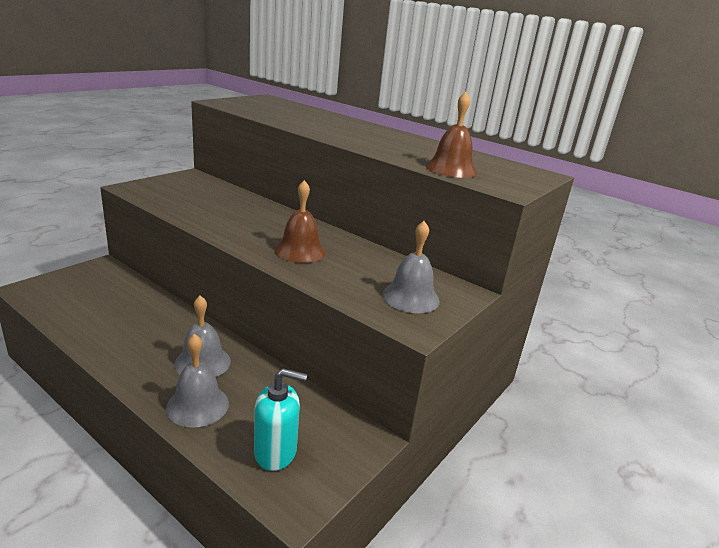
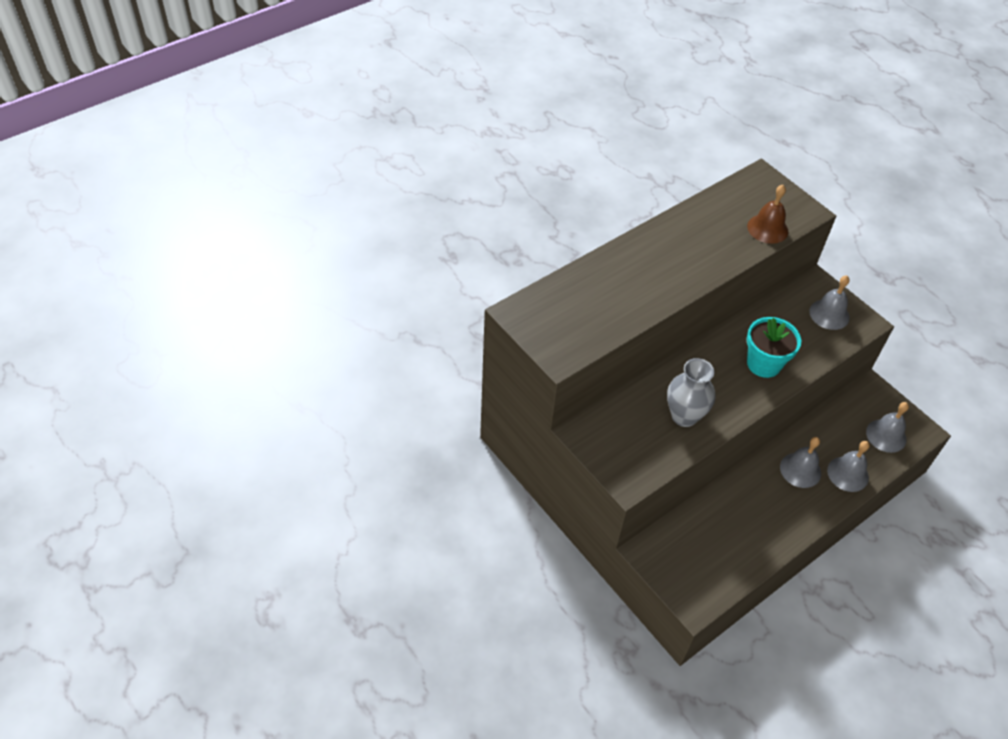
camera: 75 degrees left, 25 degrees up
(213, 210) = (684, 416): none -> grey vase
(276, 452) = (886, 435): turquoise soap dispenser -> grey bell
(300, 251) = (763, 364): brown bell -> turquoise flower pot

